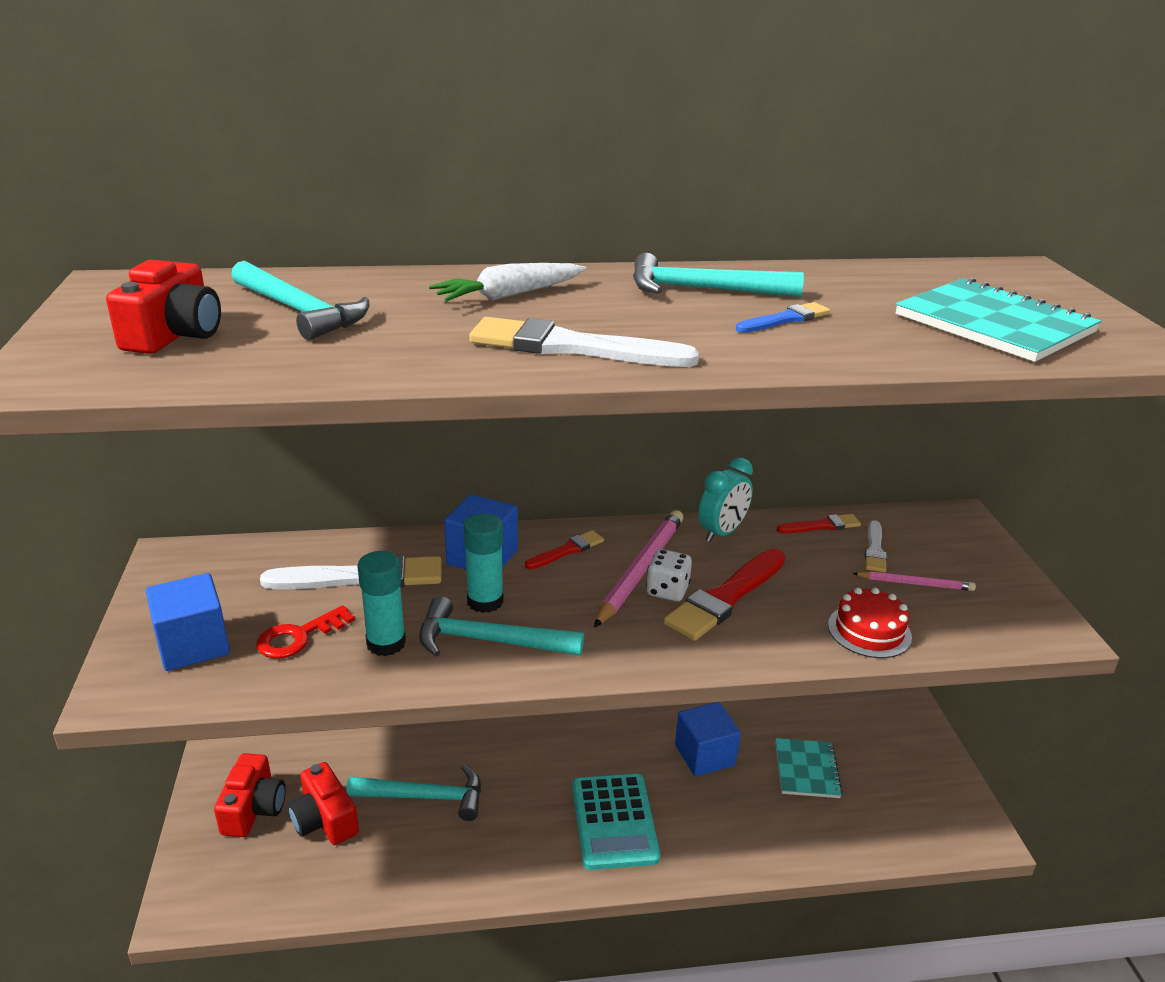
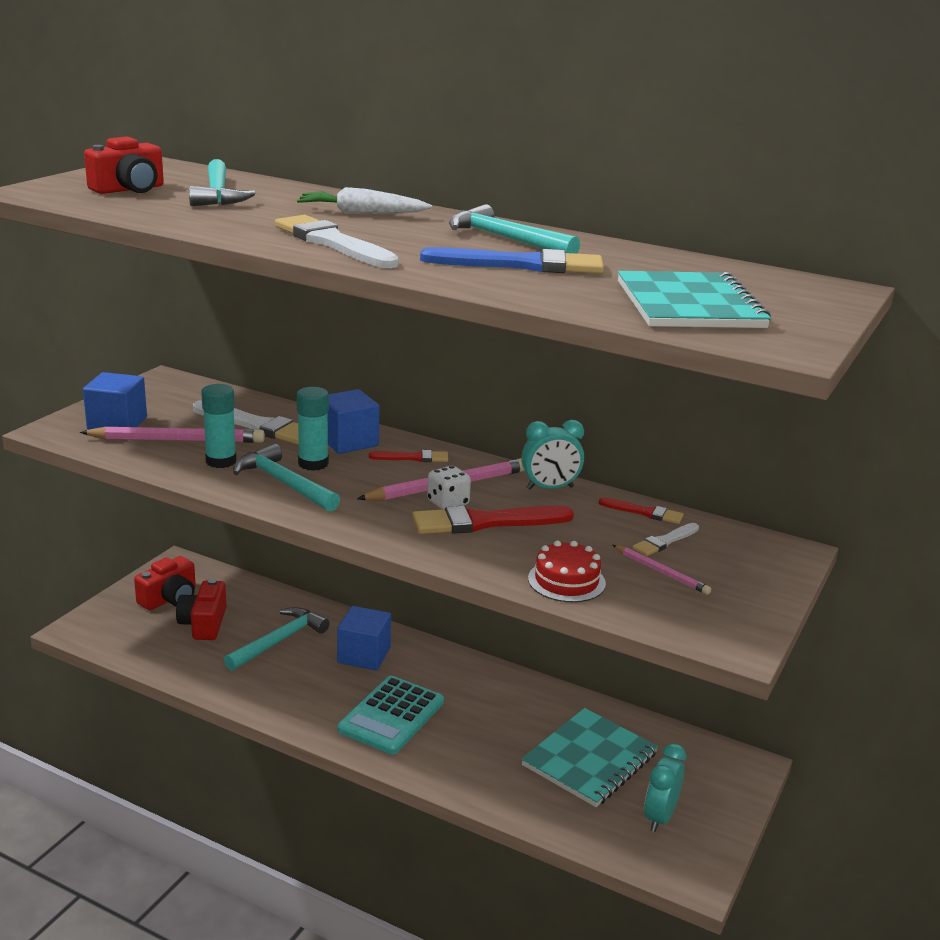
camera: 35 degrees right, 5 degrees down
(298, 637) = (177, 440): red key -> pink pencil
(425, 797) = (279, 641): turquoise hammer -> turquoise hammer turned 90 degrees counterclockwise
(705, 755) = (514, 711): blue cube -> blue cube (364, 655)
(785, 319) = (522, 265): blue brush -> blue brush, size x1.86
(806, 770) = (589, 759): turquoise notebook -> turquoise notebook, size x1.55
(906, 794) = (660, 817): none -> turquoise clock

